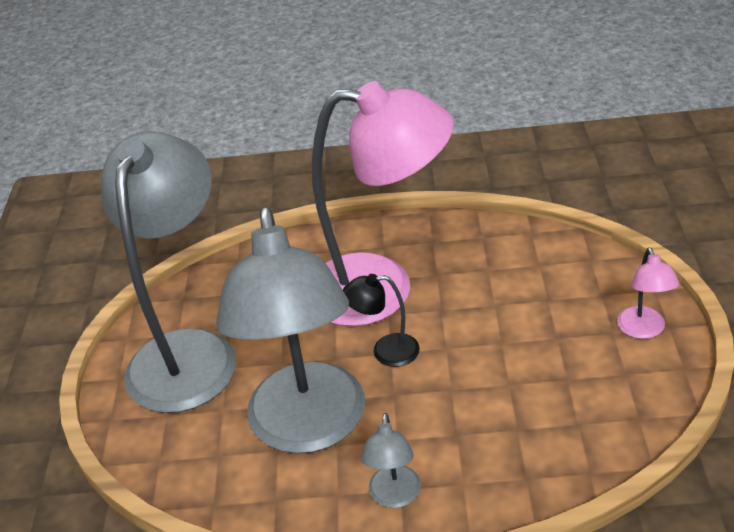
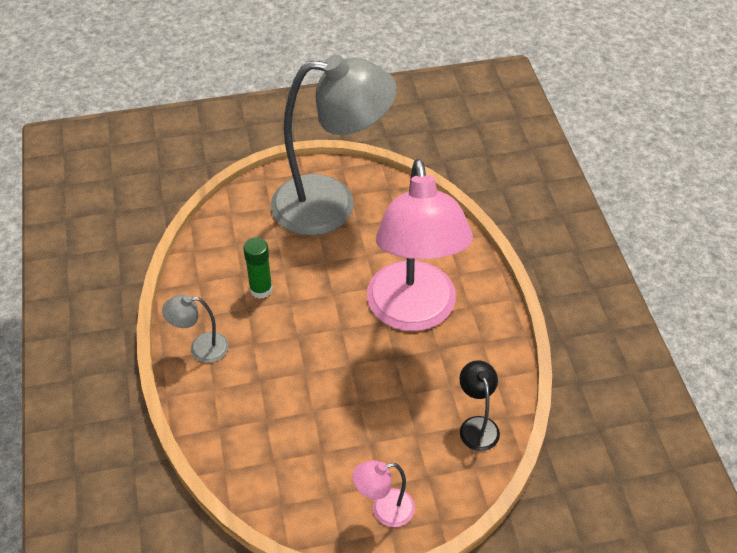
camera: 75 degrees right, 10 degrees up
(309, 428) = (261, 289): grey lamp -> green glue stick
(385, 351) = (342, 324): black lamp -> black lamp (477, 426)

